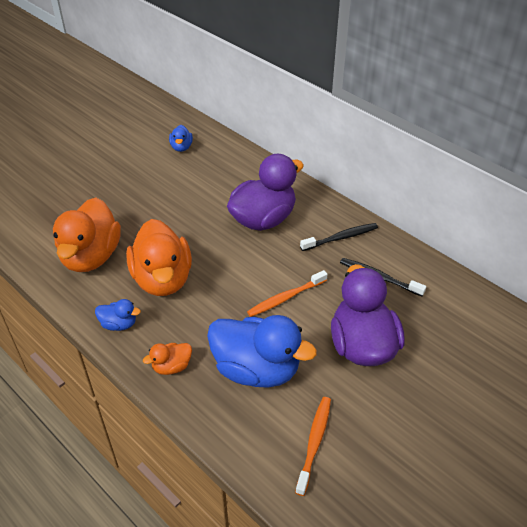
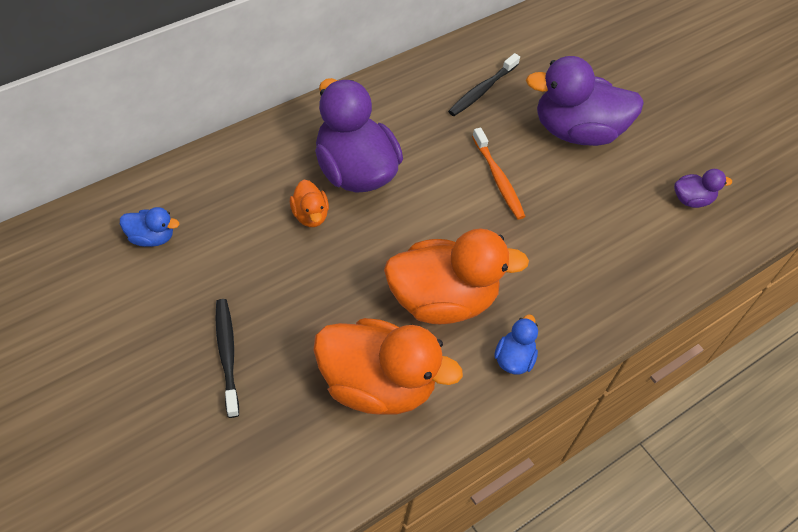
camera: 85 degrees left, 10 degrees up
(171, 366) = (588, 308): orange duck -> orange duck (310, 215)
(256, 369) = (599, 228): blue duck -> none
(314, 443) = (691, 200): orange toothbrush -> purple duck
(341, 238) = (410, 105): black toothbrush -> black toothbrush (227, 355)

